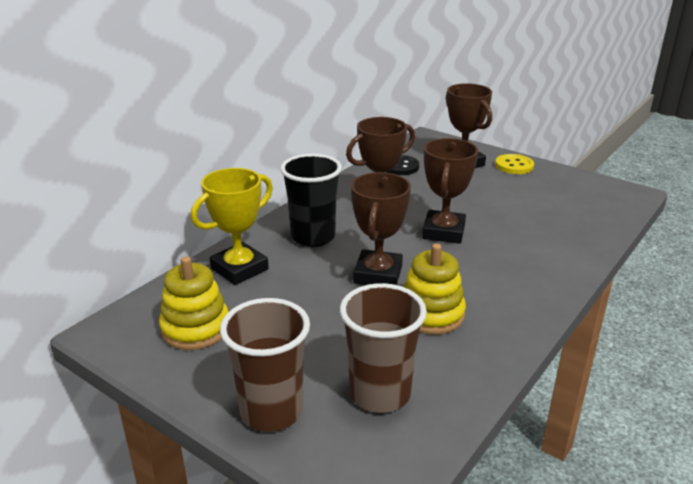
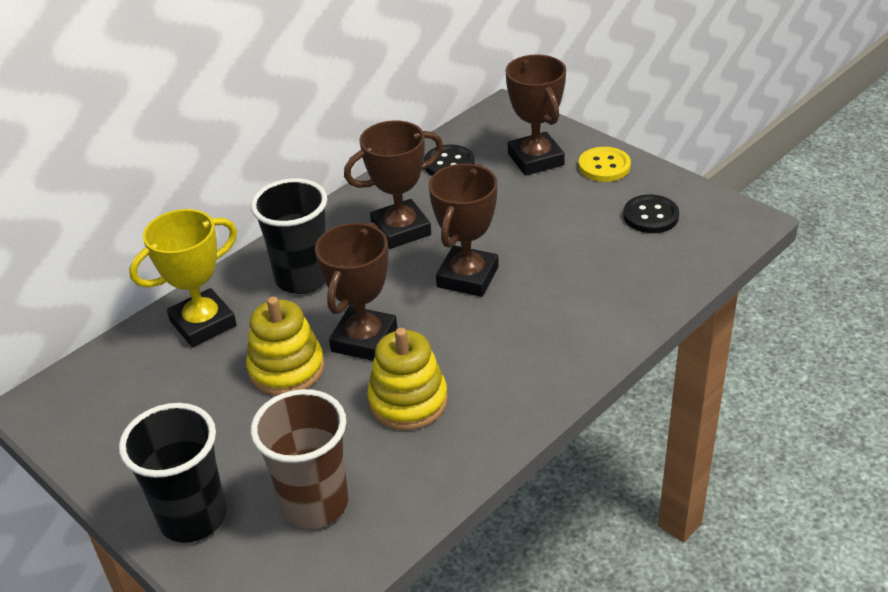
camera: 10 degrees right, 10 degrees up
(195, 328) = (135, 405): yellow stacking toy -> yellow stacking toy (286, 369)
(271, 411) = (193, 517): brown cup -> black cup
(562, 192) = (650, 216): none -> black button

